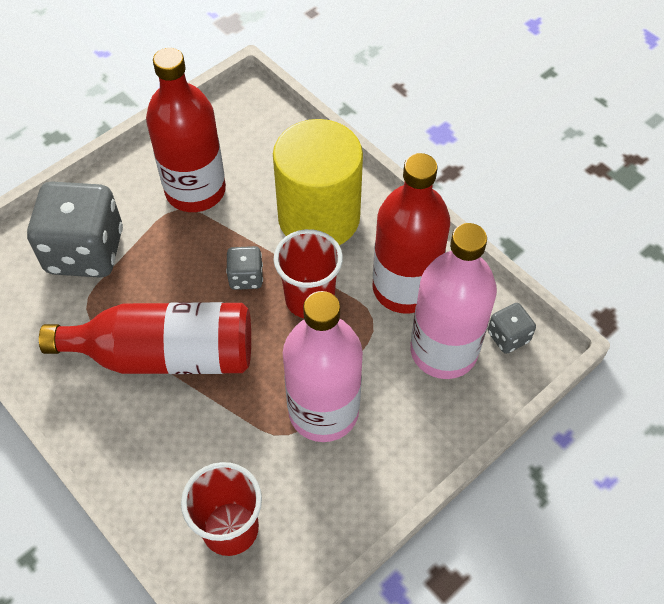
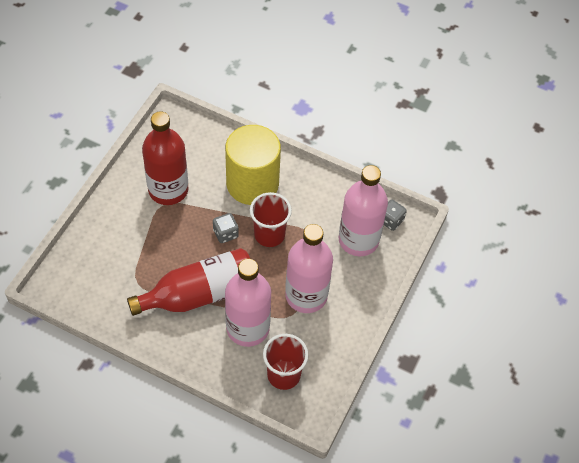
camera: 25 degrees left, 0 degrees up
(85, 251) = (118, 249): grey dice -> none
(210, 431) = (247, 328): none -> pink bottle
(404, 288) = (321, 210): red bottle -> none

